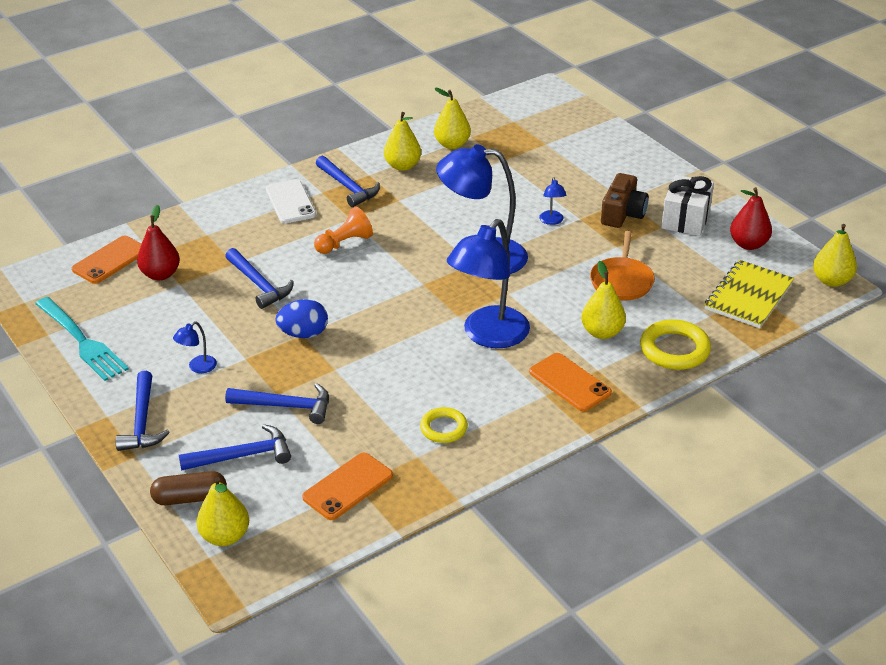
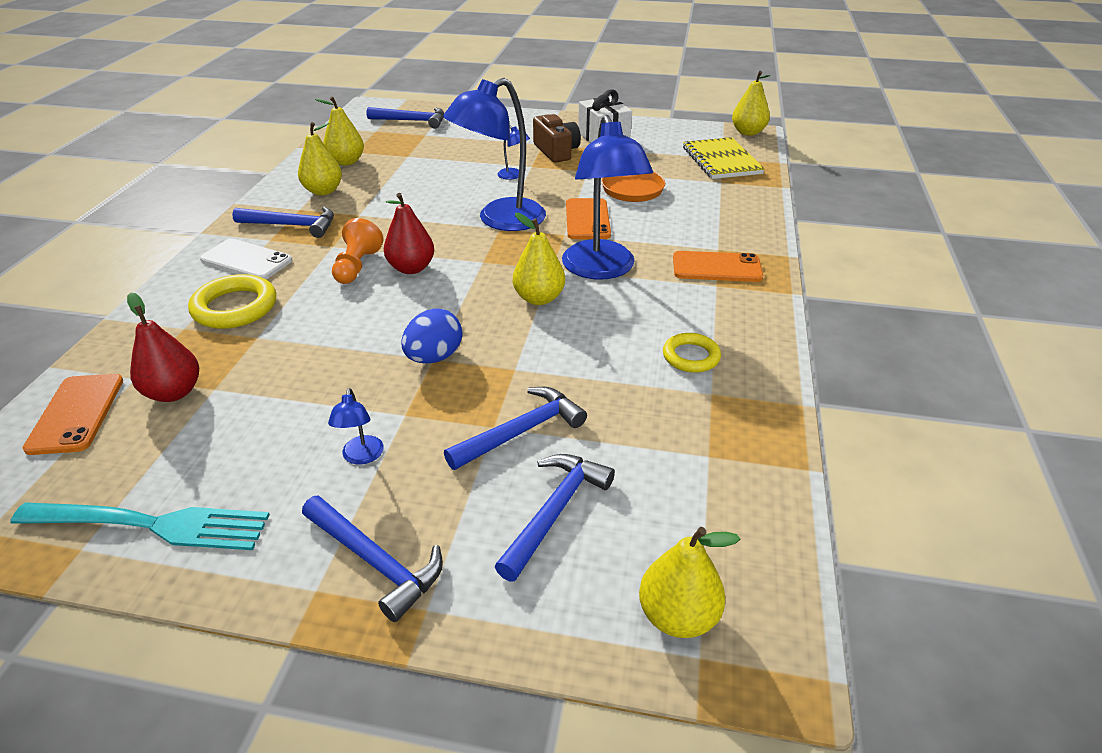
camera: 45 degrees left, 0 degrees up
(190, 498) = (570, 606): brown capsule -> none
(259, 284) = (316, 341): blue hammer -> blue hammer (412, 121)
(348, 486) = (703, 463): orange phone -> orange phone (587, 219)
(602, 332) = (676, 224): yellow pear -> yellow pear (539, 298)
(674, 349) = (740, 210): yellow ring -> yellow ring (235, 307)
(748, 244) = (666, 135): red pear -> red pear (411, 268)

